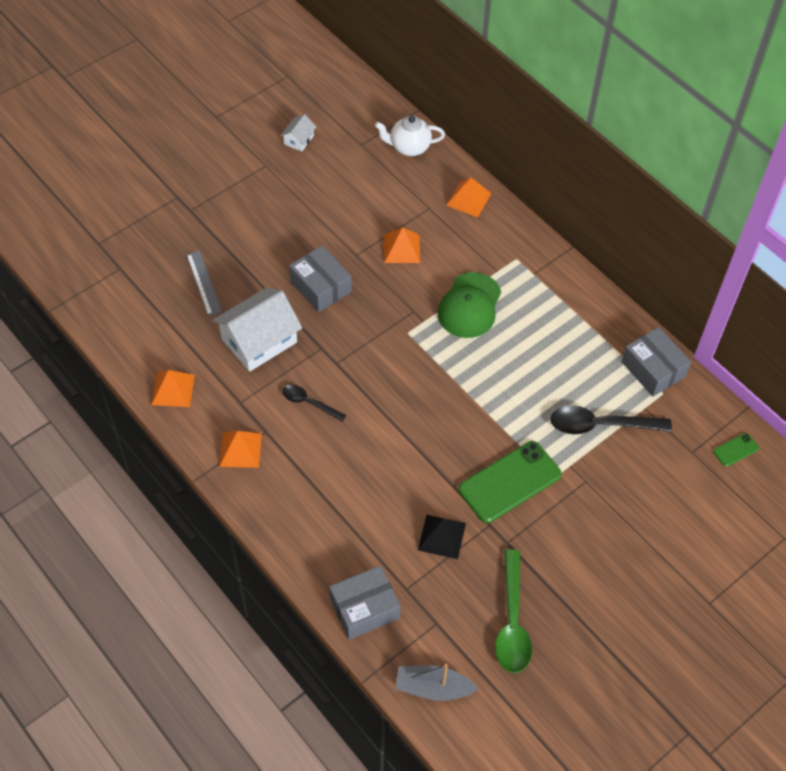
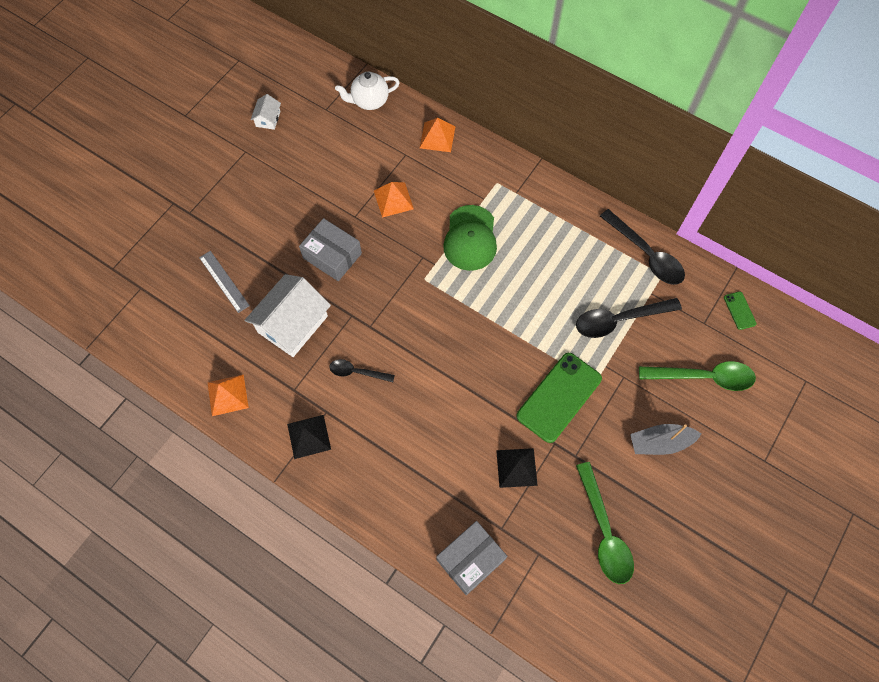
camera: 15 degrees left, 10 degrees up
(240, 449) = (309, 436): orange pyramid -> black pyramid
(433, 688) = (556, 618): grey boat -> grey boat (660, 442)
(653, 369) = (646, 255): grey box -> black spoon
(672, 504) = (704, 377): none -> green spoon
(735, 450) = (739, 310): green phone -> green phone turned 60 degrees counterclockwise

